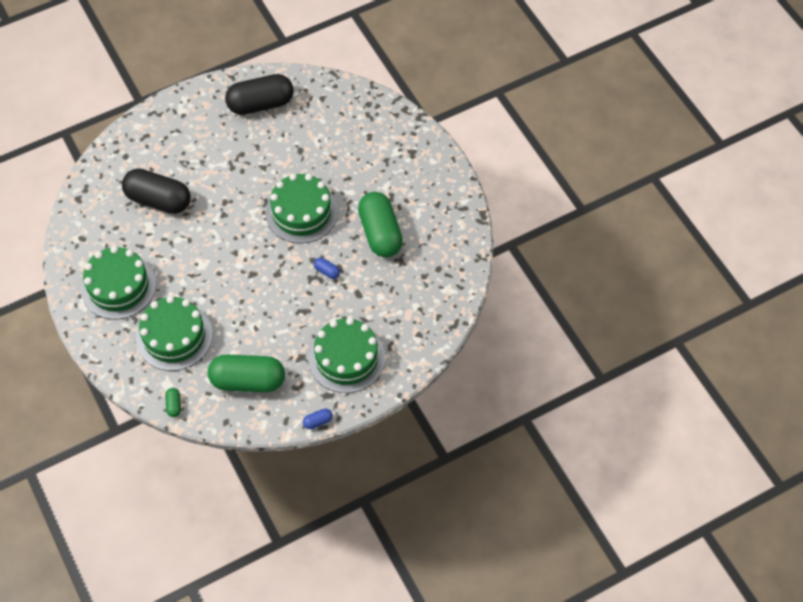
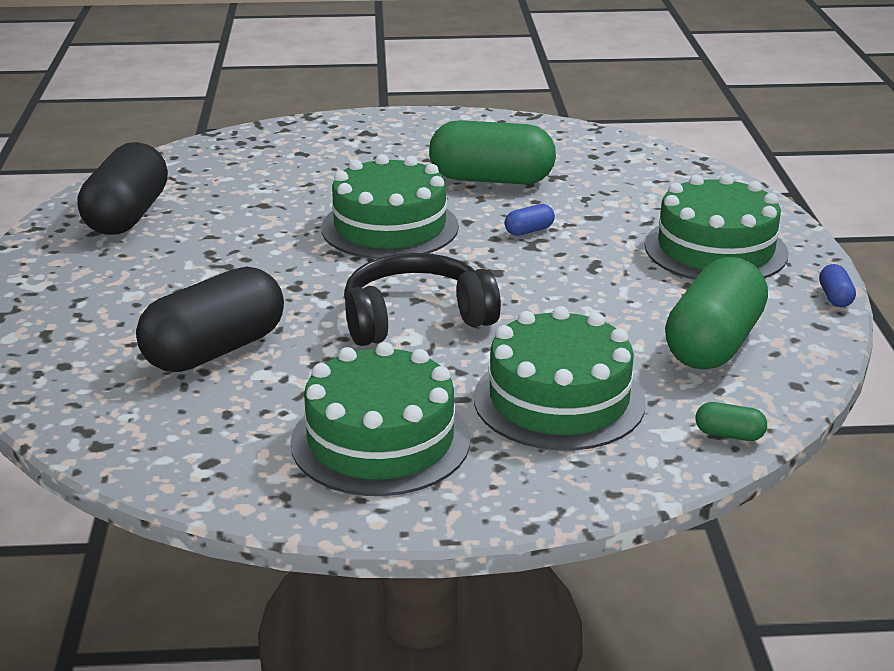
camera: 65 degrees left, 30 degrees down
(217, 259) = (415, 318): none -> black headphones

